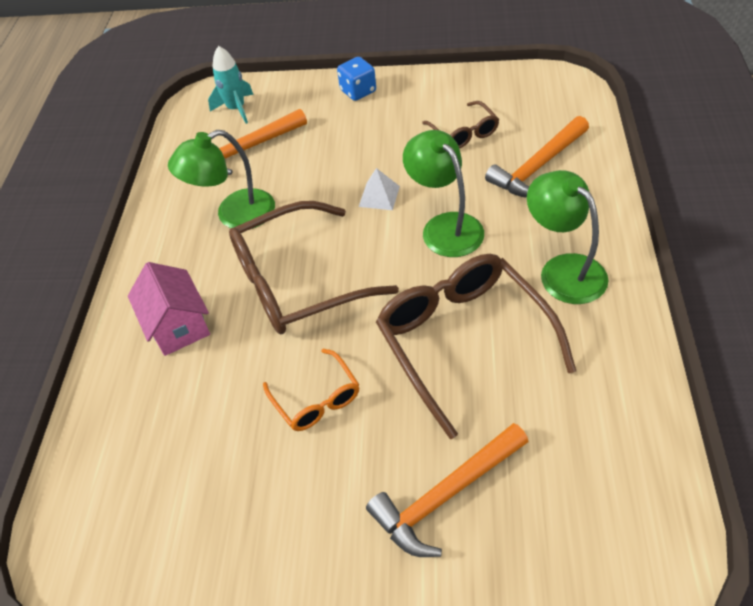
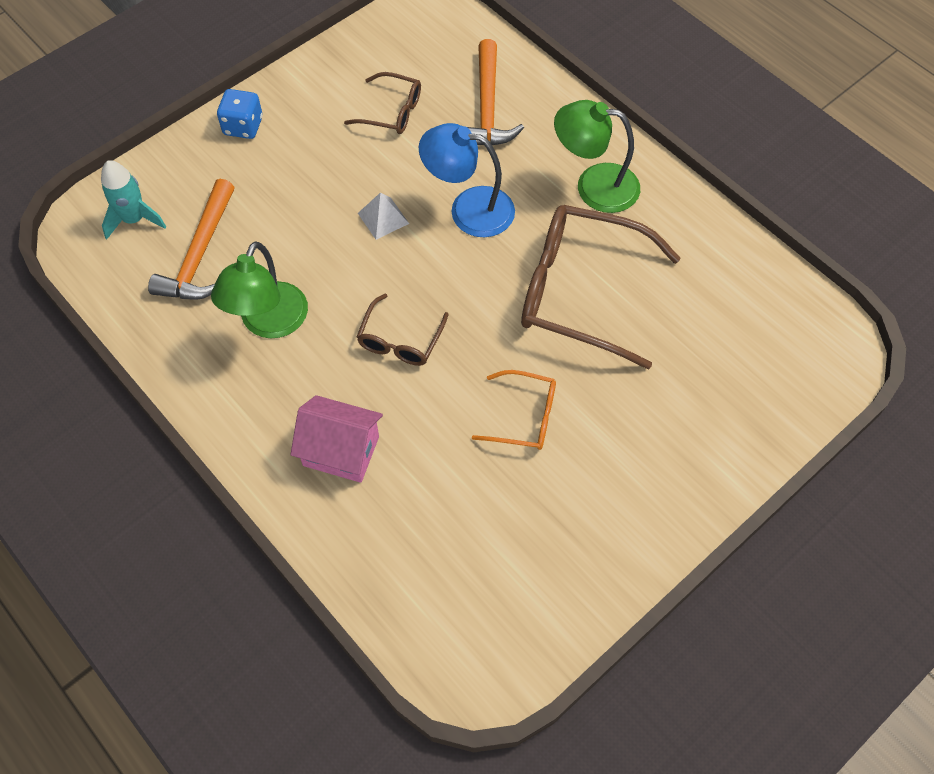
camera: 50 degrees left, 10 degrees up
(297, 282) = (400, 340): brown glasses -> brown glasses, size x0.51
(445, 226) = (468, 209): green lamp -> blue lamp
(445, 495) = (682, 408): orange hammer -> none

